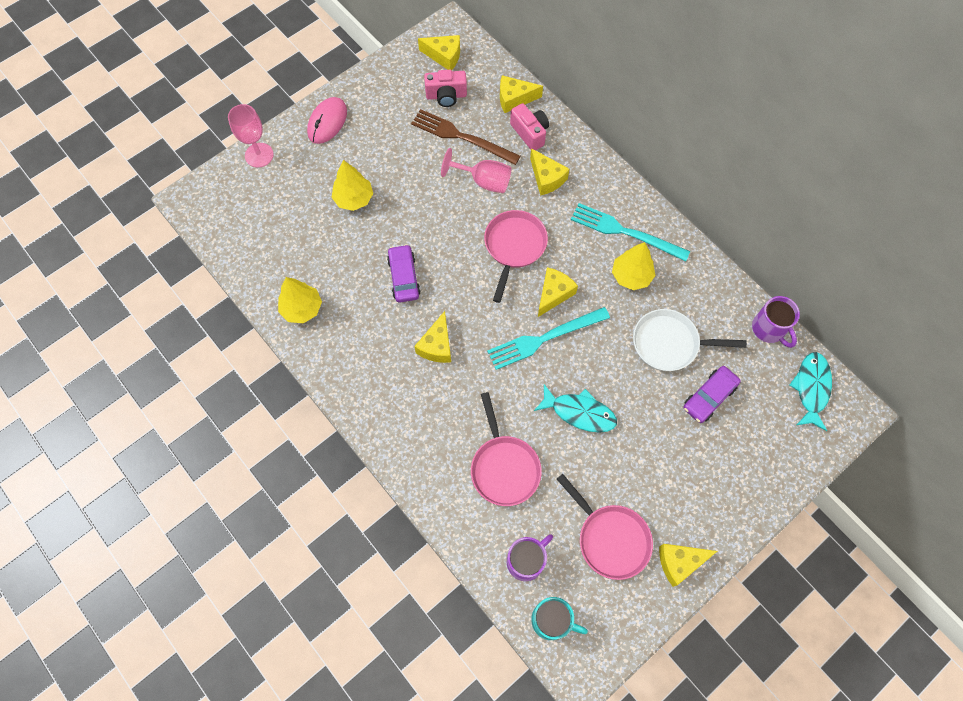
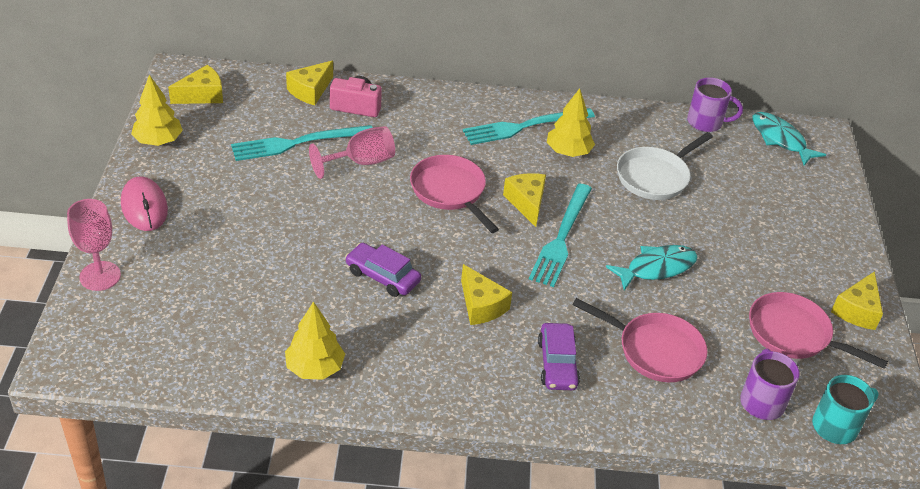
camera: 50 degrees left, 25 degrees down
(354, 199) = (253, 249): yellow tree -> yellow tree (158, 141)
(446, 96) = (243, 122): pink camera -> none
(461, 137) = (297, 143): brown fork -> turquoise fork
(546, 178) = (413, 129): yellow cheese -> none
(610, 538) = (794, 334): pink pan -> pink pan turned 150 degrees counterclockwise
(709, 397) = (727, 191): purple car -> purple car (557, 364)

